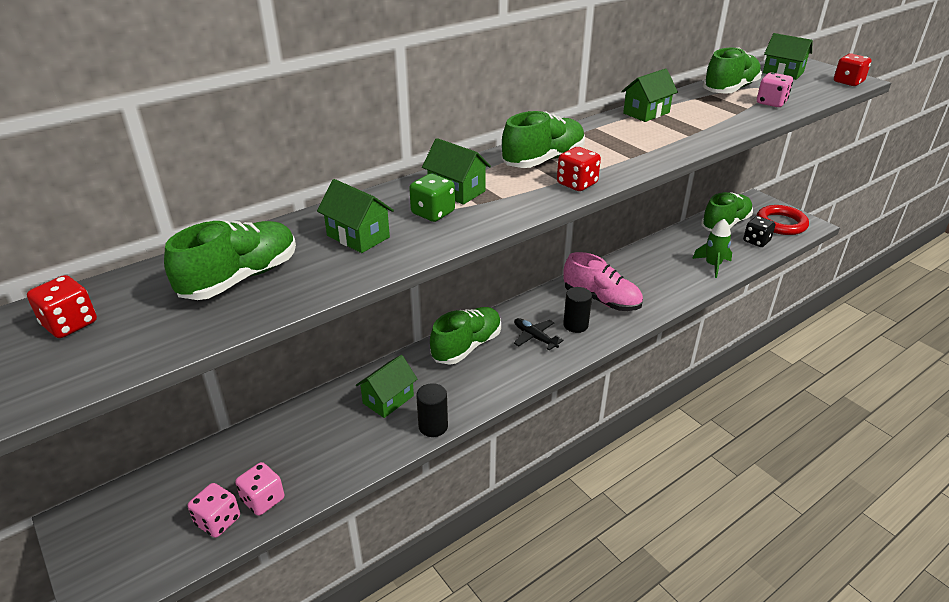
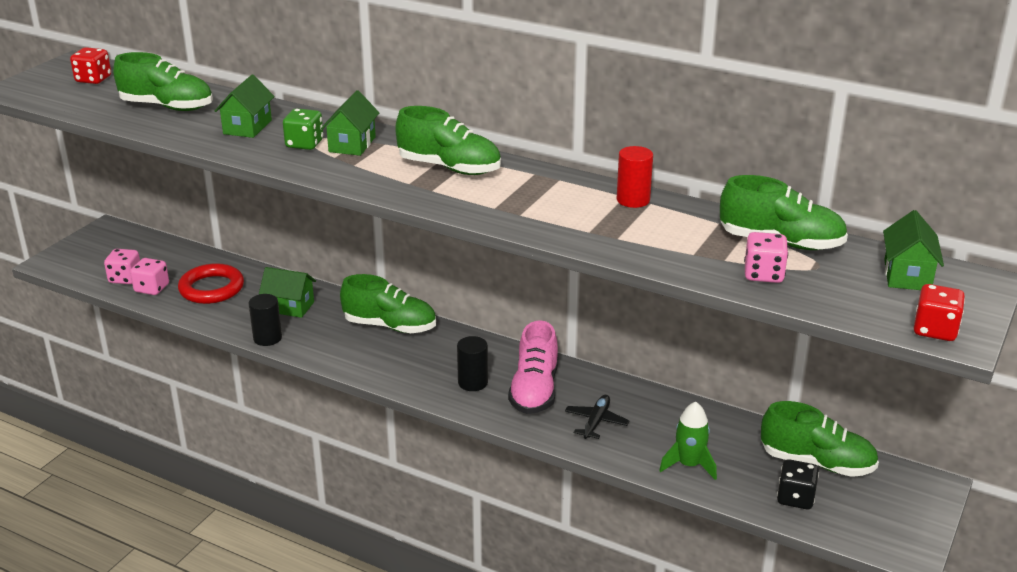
camera: 65 degrees right, 5 degrees down
(535, 337) = (432, 362): black plane -> black plane (596, 422)
(577, 184) = (409, 191): red dice -> none
(646, 113) = (633, 200): green house -> red cylinder
(781, 224) = (877, 518): red ring -> red ring (211, 288)

